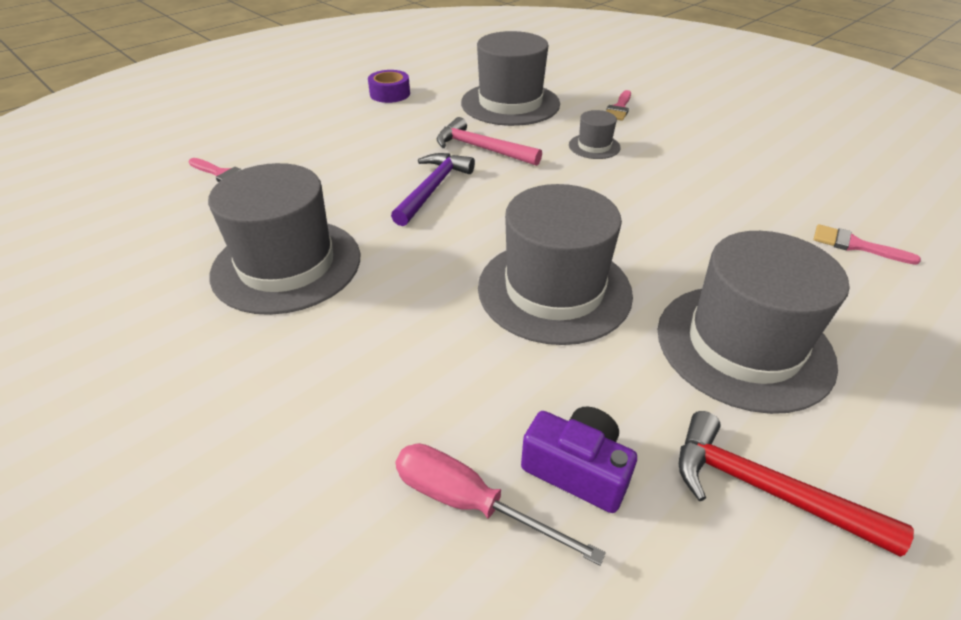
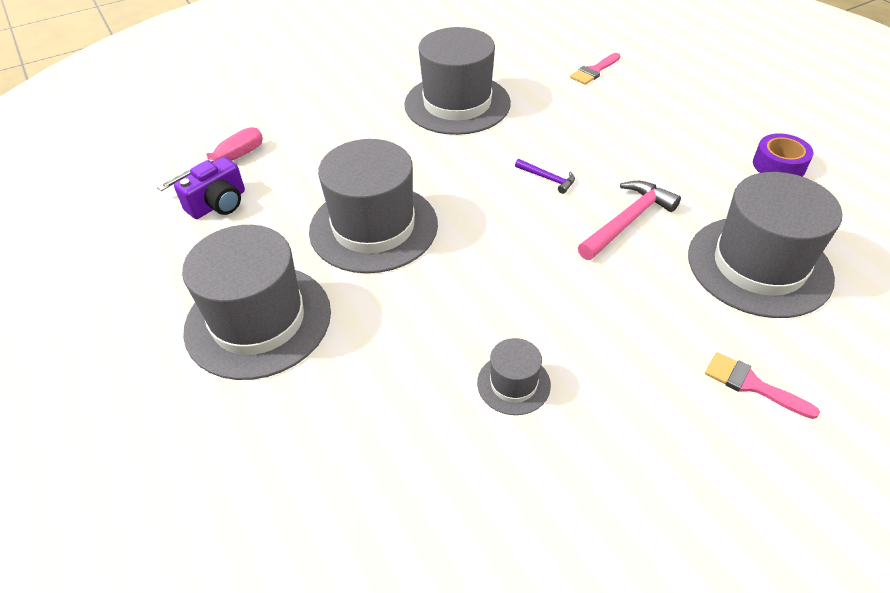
camera: 105 degrees right, 5 degrees up
(433, 189) = (547, 179): purple hammer -> purple hammer, size x0.53
(594, 146) = (625, 320): grey hat -> grey hat (513, 384)
(764, 488) = (152, 278): red hammer -> none
(855, 245) = (338, 500): pink brush -> none

